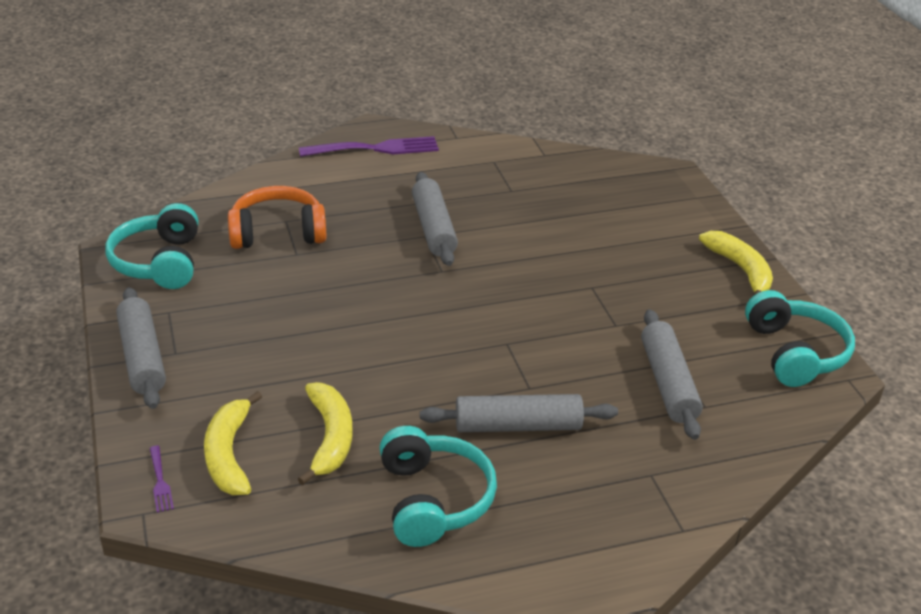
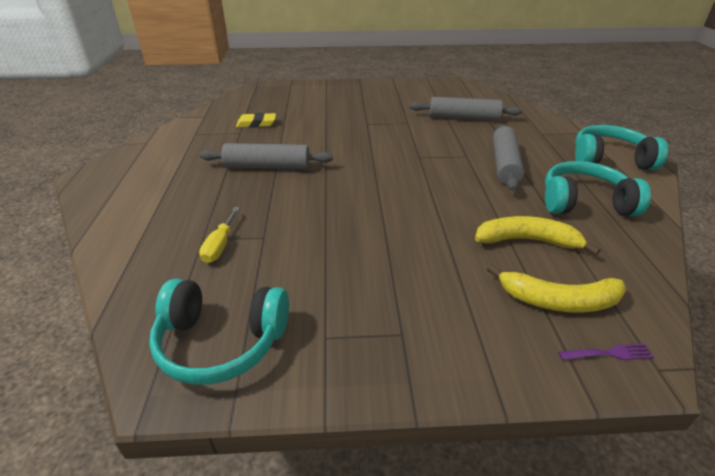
camera: 75 degrees left, 0 degrees up
(142, 357) = (405, 363): grey rolling pin -> none
(277, 232) = (220, 246): orange headphones -> yellow screwdriver
(375, 149) = (124, 179): purple fork -> none
(543, 197) = (256, 124): none -> yellow eraser
(741, 270) = (367, 86): yellow banana -> none
(795, 353) = (441, 87): turquoise headphones -> turquoise headphones (609, 159)

